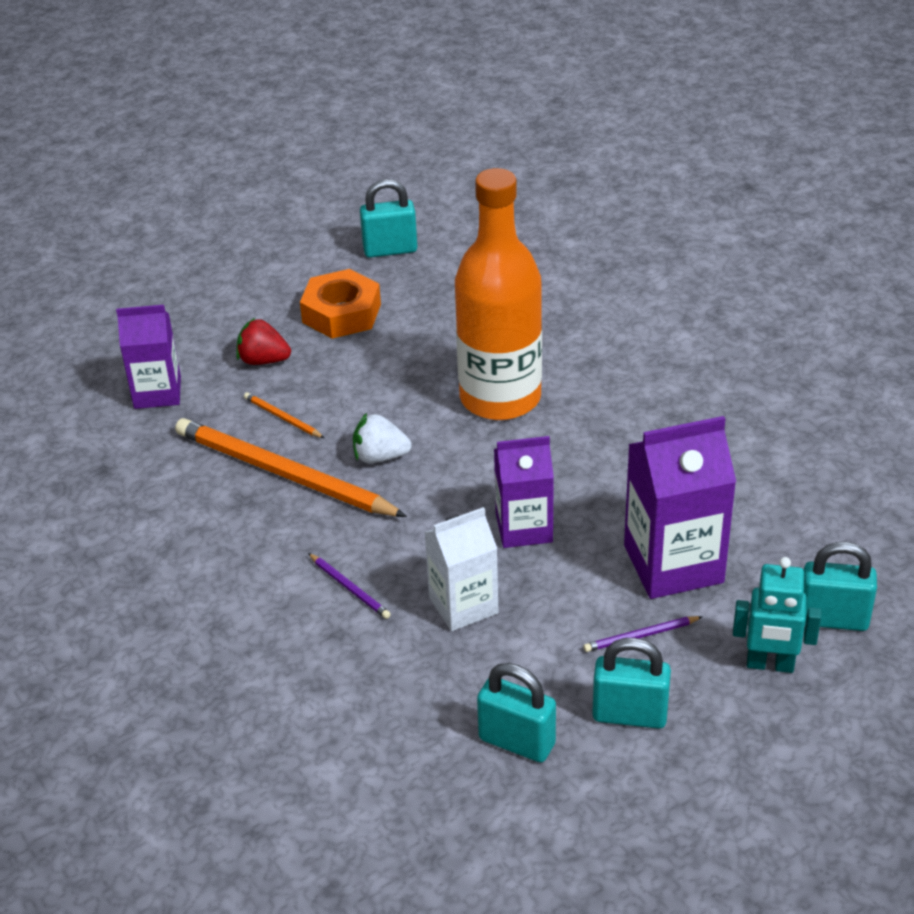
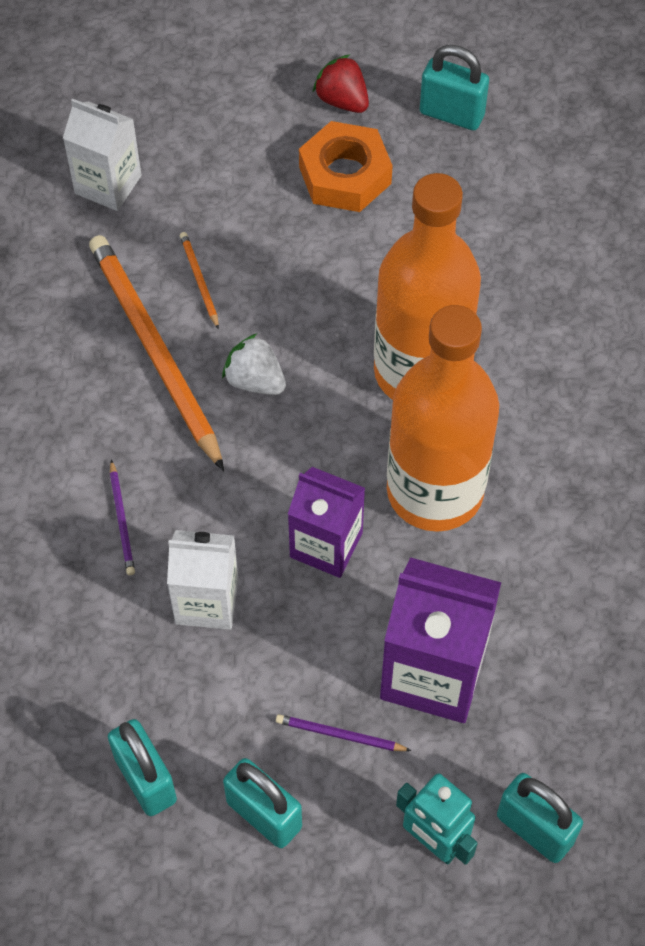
camera: 30 degrees right, 20 degrees up
(157, 392) = (108, 184): purple carton -> white carton
(263, 360) = (230, 197): red strawberry -> red strawberry (342, 100)
(574, 460) = (435, 491): none -> orange bottle

